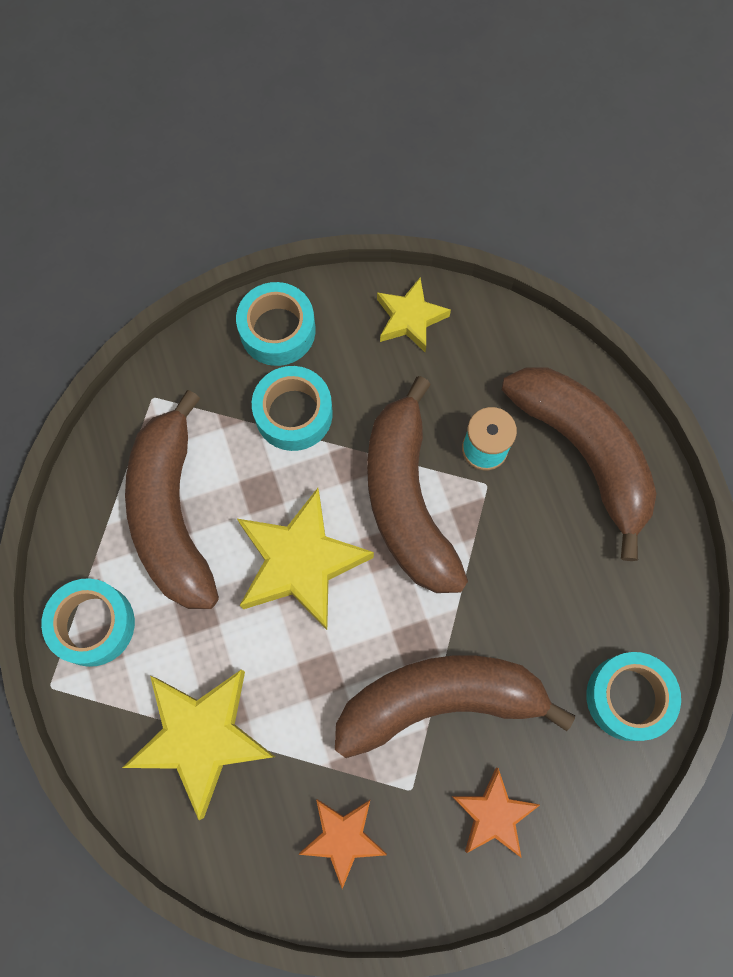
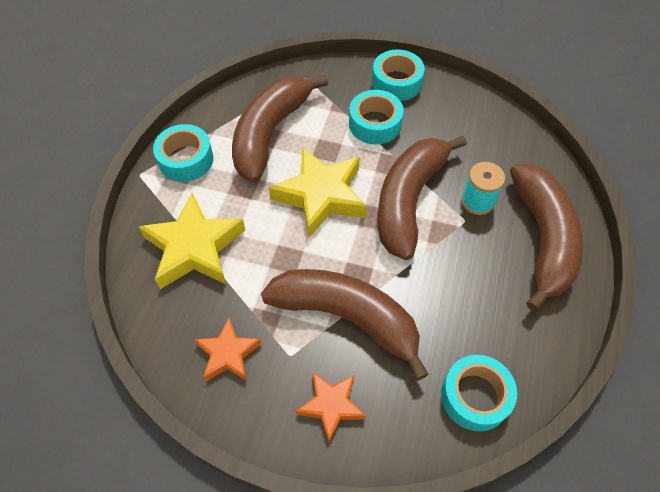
camera: 35 degrees right, 15 degrees down
(410, 318) = (479, 115): yellow star -> none

